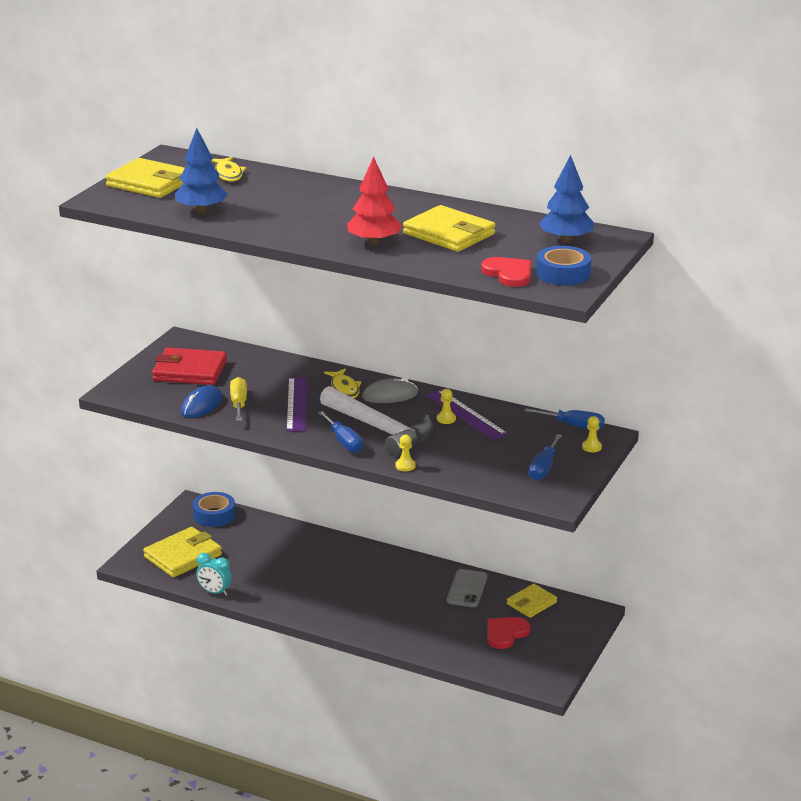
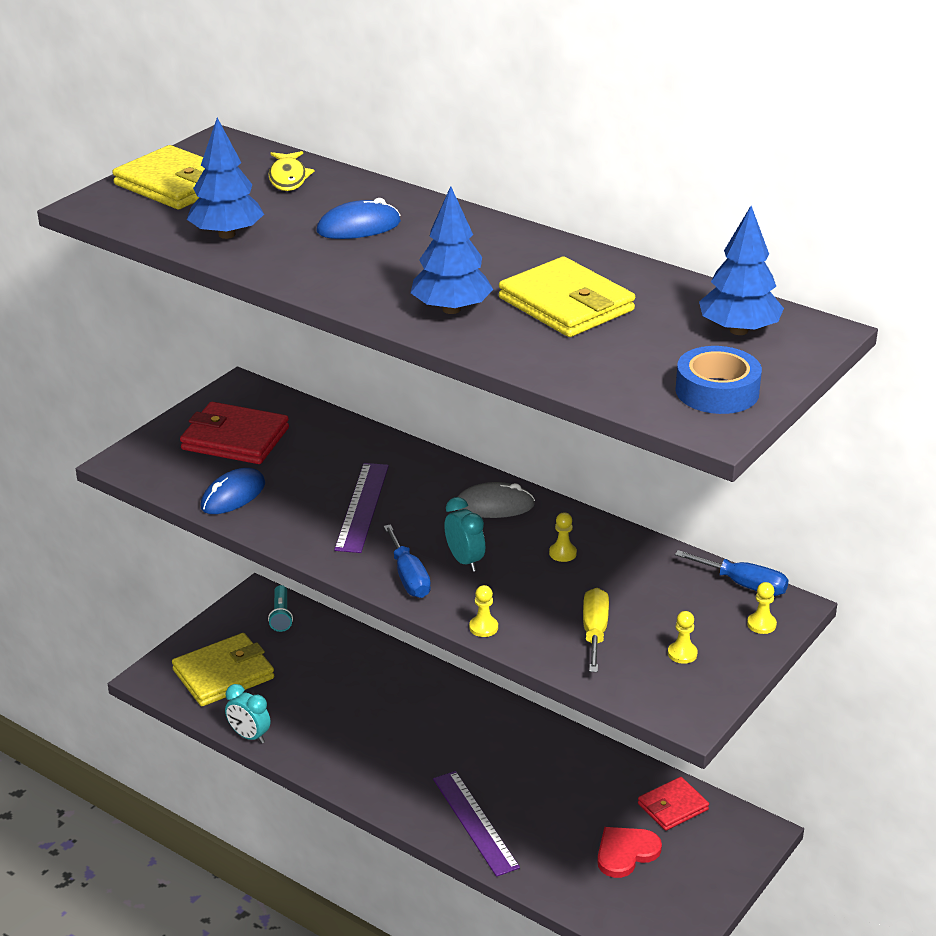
camera: 10 degrees right, 5 degrees up
(214, 515) = (281, 615): blue tape -> turquoise flashlight
(239, 403) = (283, 498): yellow screwdriver -> yellow screwdriver (594, 632)
(291, 200) = (358, 227): none -> blue mouse
(344, 389) = (434, 488): yellow fish -> none
(374, 242) = (451, 309): red tree -> blue tree
(380, 429) = (465, 561): white hammer -> turquoise clock
(466, 414) = (593, 549): purple ruler -> purple ruler (475, 822)
(467, 589) = (588, 772): grey phone -> none
(509, 274) = (633, 384): red heart -> none
(531, 603) = (673, 807): yellow wallet -> red wallet
(543, 468) = (682, 654): blue screwdriver -> yellow pawn

